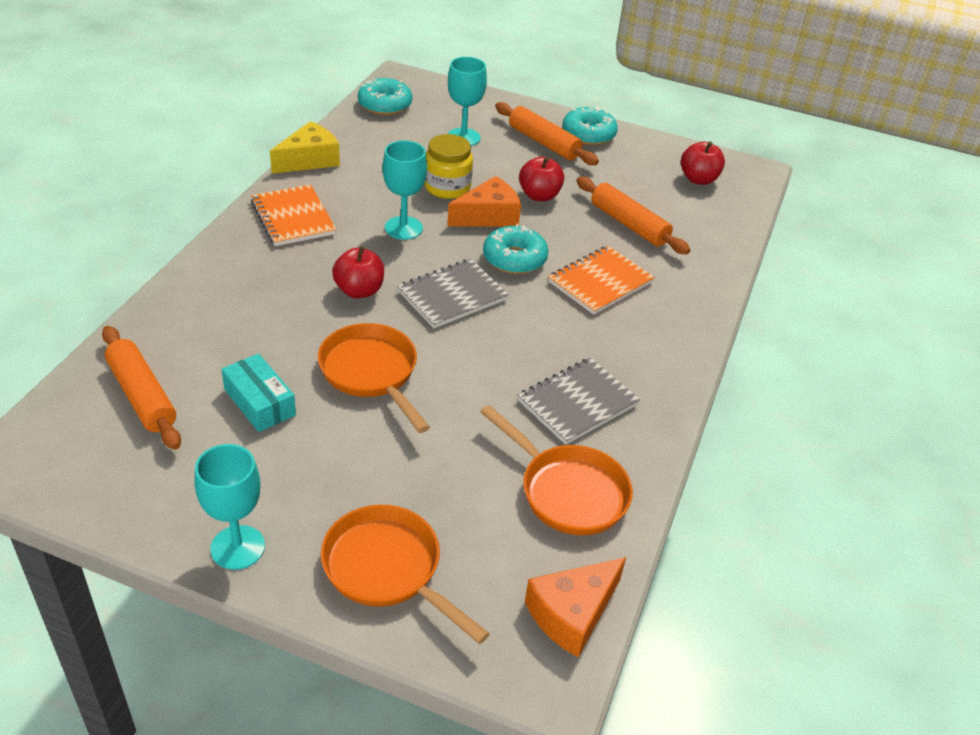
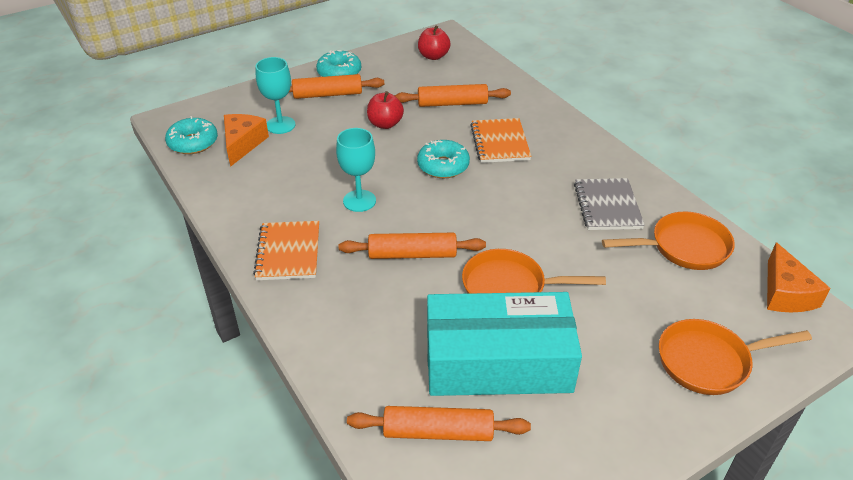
camera: 50 degrees left, 0 degrees up
(237, 547) = (647, 435): turquoise goblet -> none
(259, 402) = (498, 361): turquoise box -> turquoise box, size x2.23
(293, 218) = (288, 252): orange notebook -> orange notebook turned 75 degrees clockwise
(309, 160) = (220, 212): yellow cheese -> none
(359, 291) = (412, 254): red apple -> orange rolling pin
(447, 187) = (332, 159): yellow jar -> none
(452, 296) = (458, 211): grey notebook -> none
(488, 216) = (385, 156): orange cheese -> orange cheese (243, 144)

